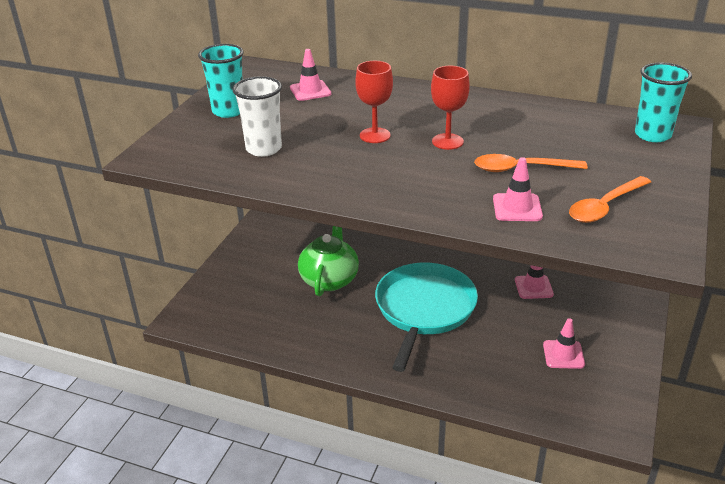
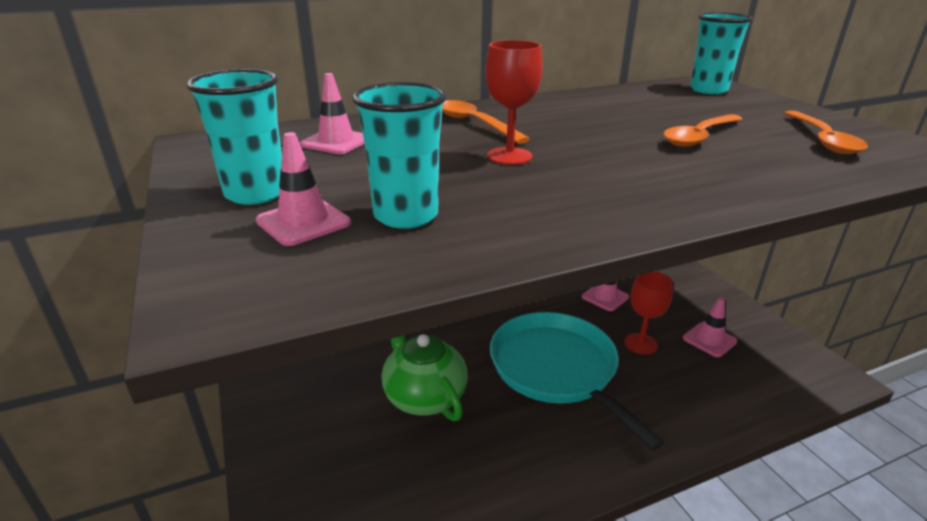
camera: 45 degrees left, 5 degrees down
(263, 149) = (406, 216): white cup -> turquoise cup
(406, 104) = (474, 123): none -> orange spoon
(447, 141) = (589, 138): red goblet -> red goblet (640, 344)
(517, 208) = (782, 165): pink traffic cone -> pink traffic cone (303, 222)

